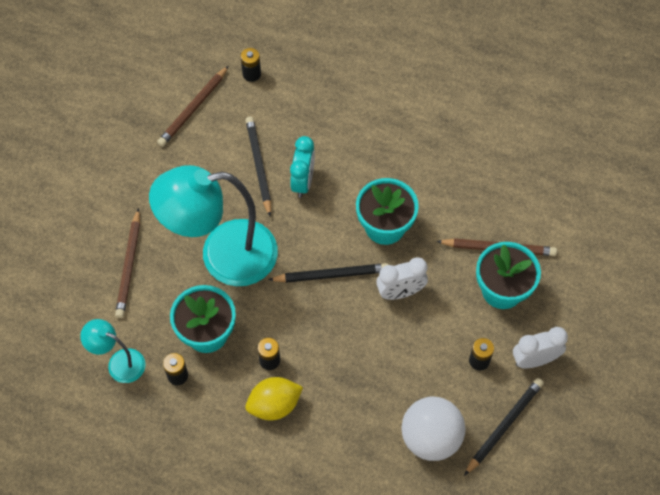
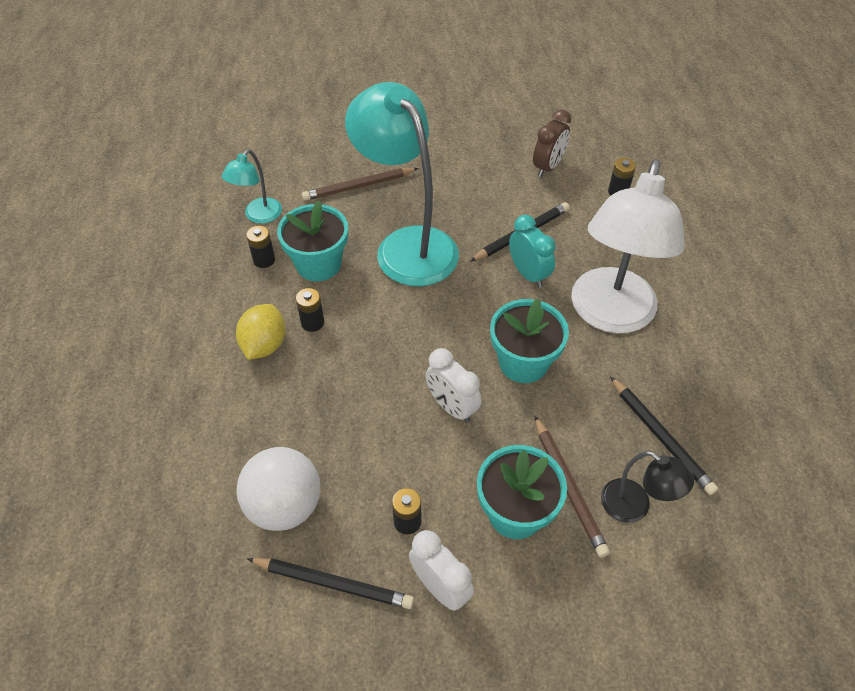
camera: 65 degrees right, 10 degrees down
(119, 363) = (258, 216): turquoise lamp -> turquoise lamp turned 150 degrees counterclockwise
(193, 108) = (548, 167): brown pencil -> brown clock
(274, 405) = (264, 345): yellow lemon -> yellow lemon turned 60 degrees clockwise
(303, 182) = (528, 274): turquoise clock -> turquoise clock turned 105 degrees counterclockwise
(331, 275) = (437, 337): black pencil -> black pencil (661, 437)
(371, 148) = (609, 315): none -> white lamp
(529, 217) = (634, 507): none -> black lamp

